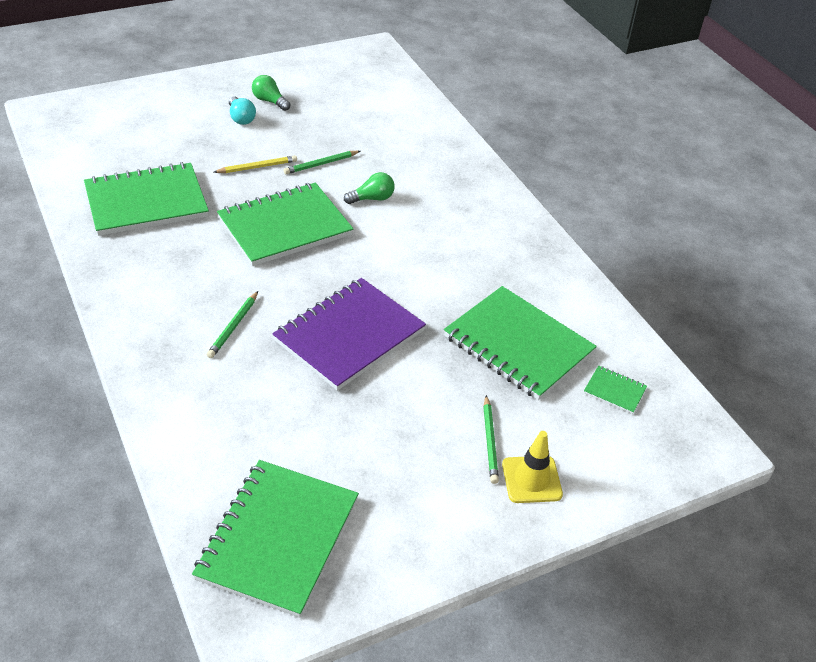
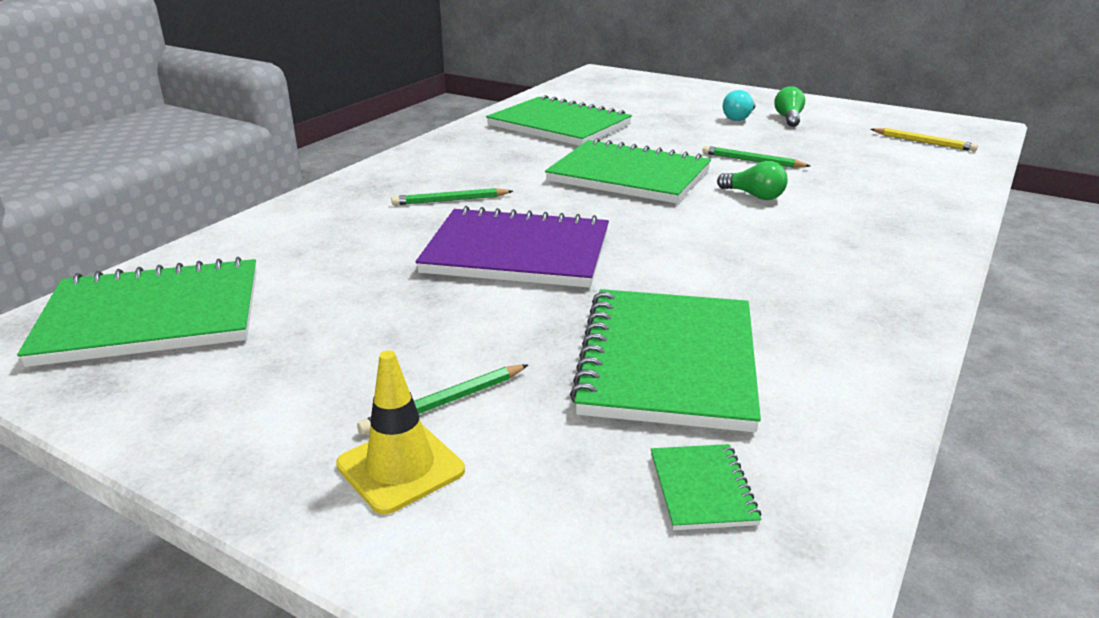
camera: 60 degrees right, 15 degrees down
(257, 167) = (688, 142): yellow pencil -> yellow pencil (923, 142)

